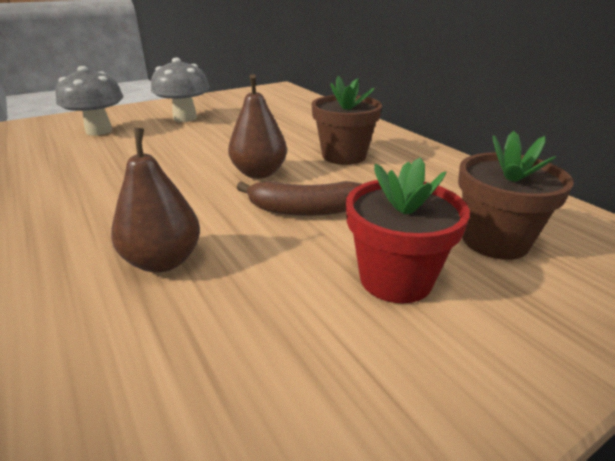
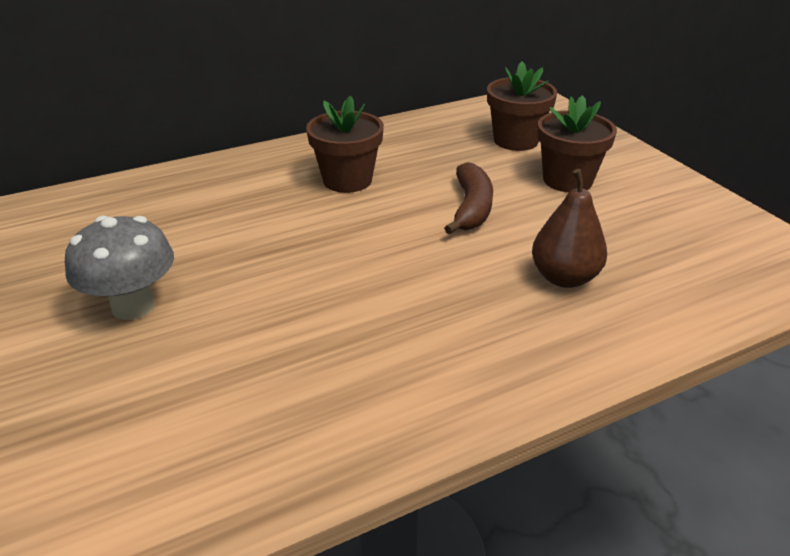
camera: 85 degrees left, 5 degrees up
(99, 131) = (154, 405): grey mushroom -> none
(259, 173) = (385, 232): brown pear -> none
(395, 279) = (567, 180): red flower pot -> brown flower pot

